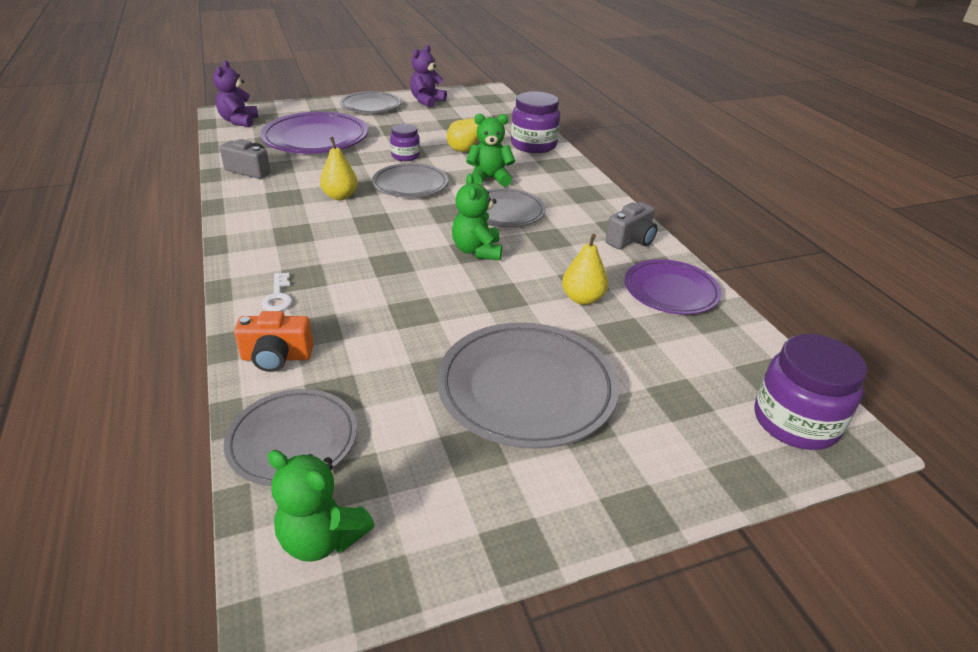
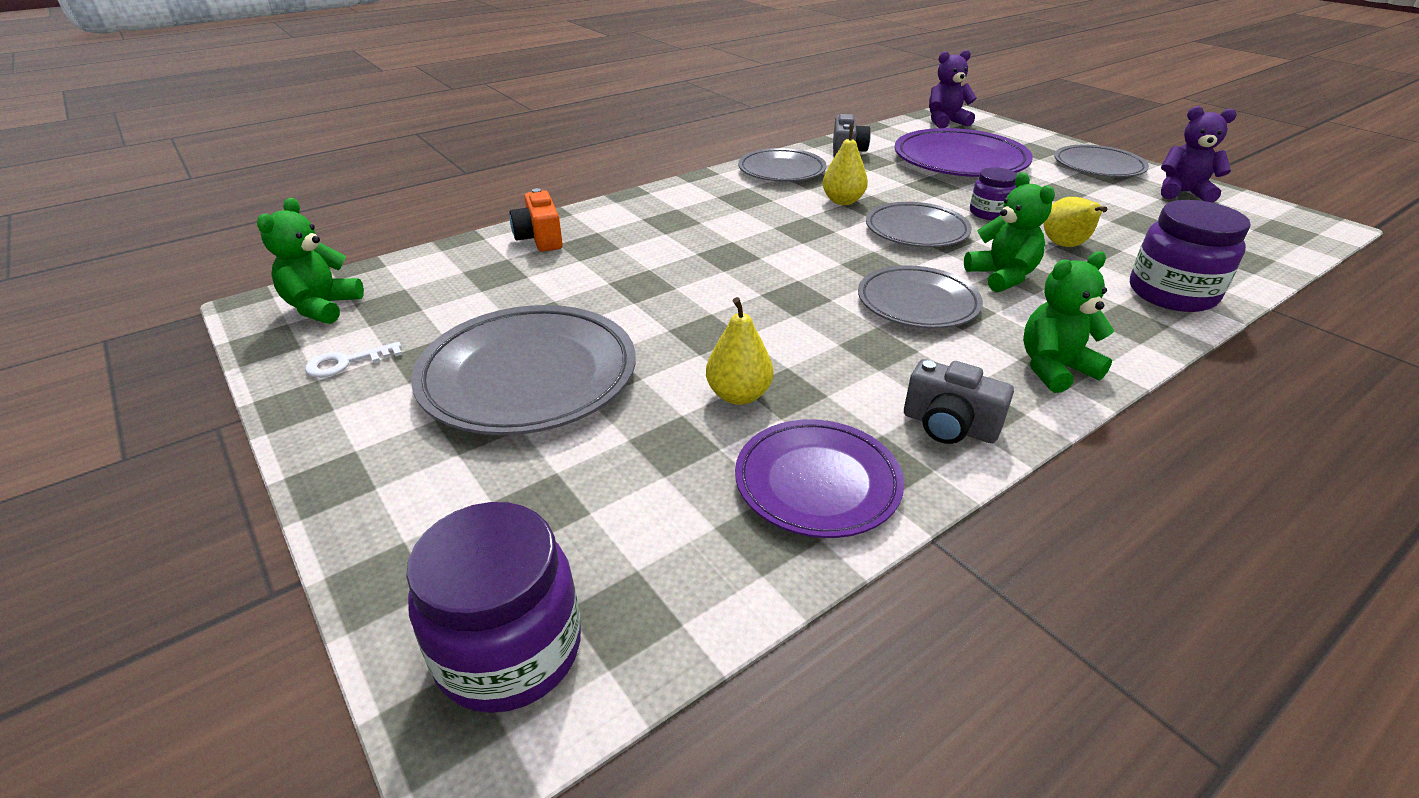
camera: 75 degrees right, 0 degrees up
(278, 296) = (631, 217): white key -> white key (347, 362)
(293, 440) = (433, 270): grey plate -> grey plate (781, 170)
(477, 251) = (797, 300): green teddy bear -> green teddy bear (1054, 368)

